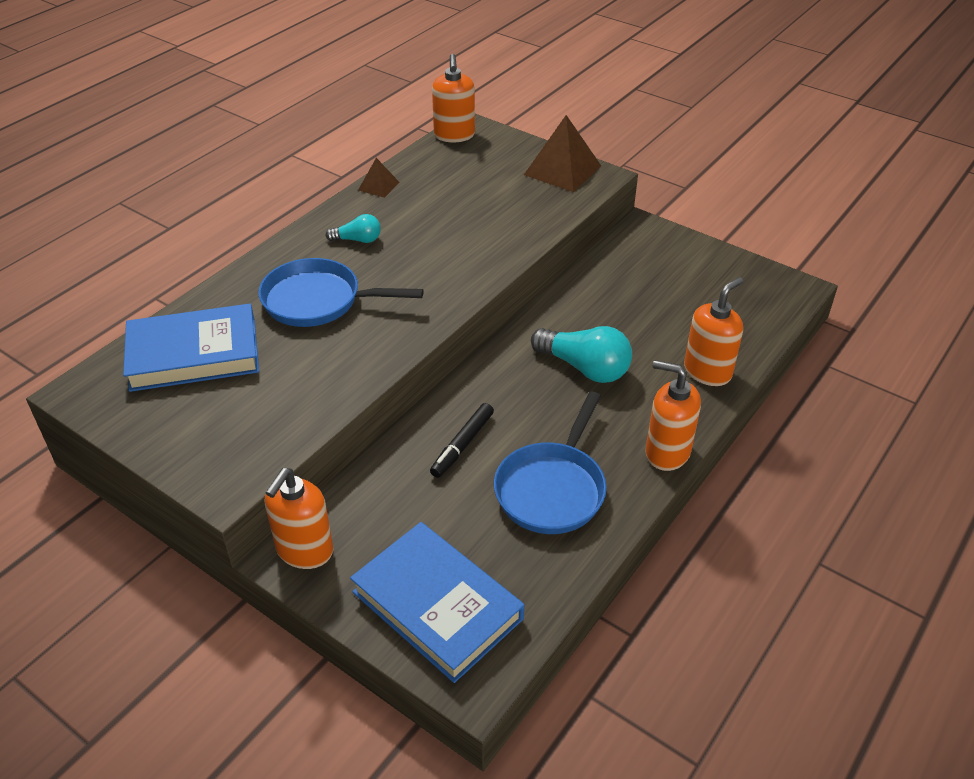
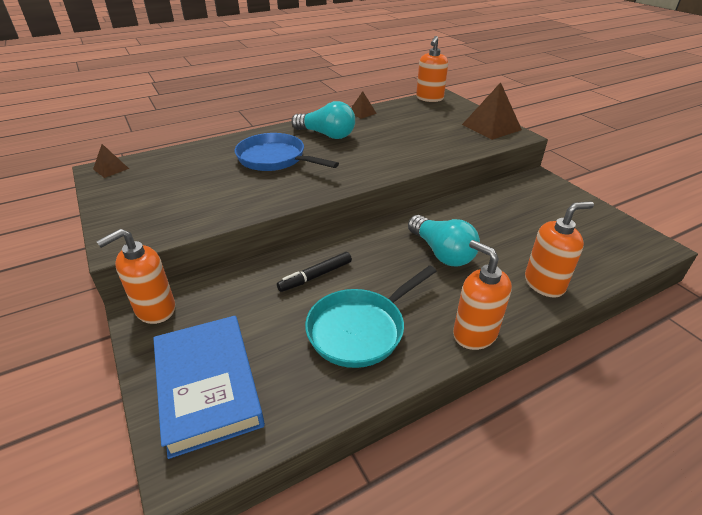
camera: 25 degrees right, 5 degrees down
(94, 384) = (111, 169): none -> brown pyramid
(194, 354) = (178, 168): blue book -> none
(357, 240) = (326, 135): turquoise light bulb -> turquoise light bulb, size x1.81
(552, 489) = (360, 329): blue pan -> turquoise pan

